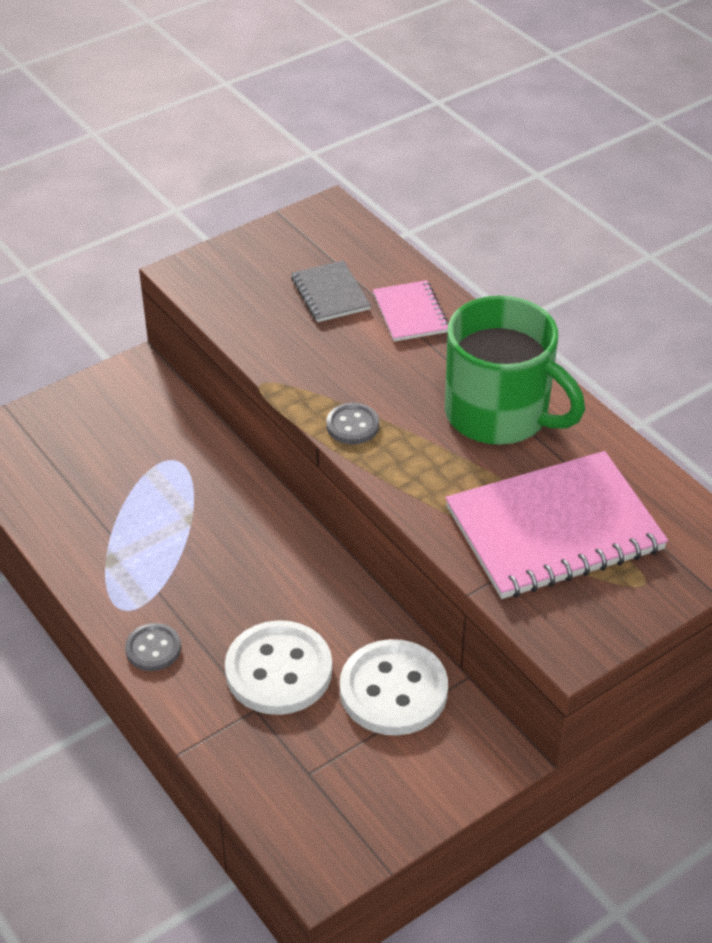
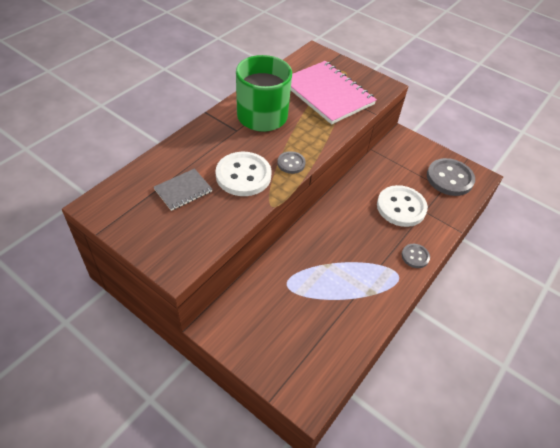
camera: 110 degrees left, 5 degrees up
(333, 798) = (449, 178): none -> grey button
(393, 690) = (390, 169): white button -> white button (243, 175)
(410, 313) = (193, 155): pink notebook -> none

